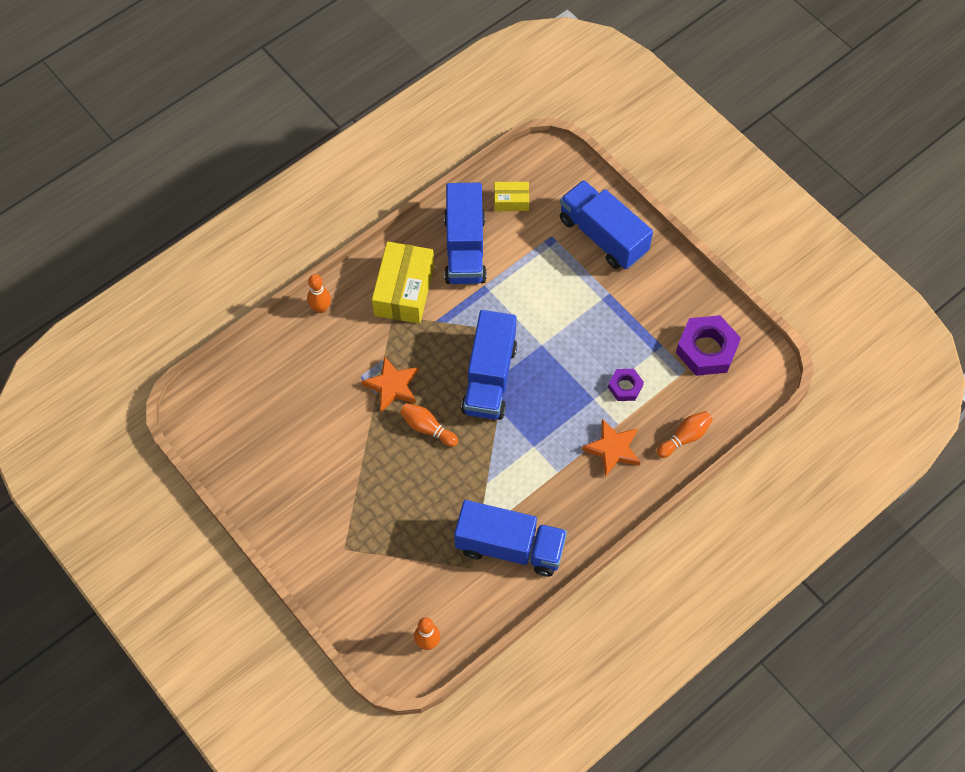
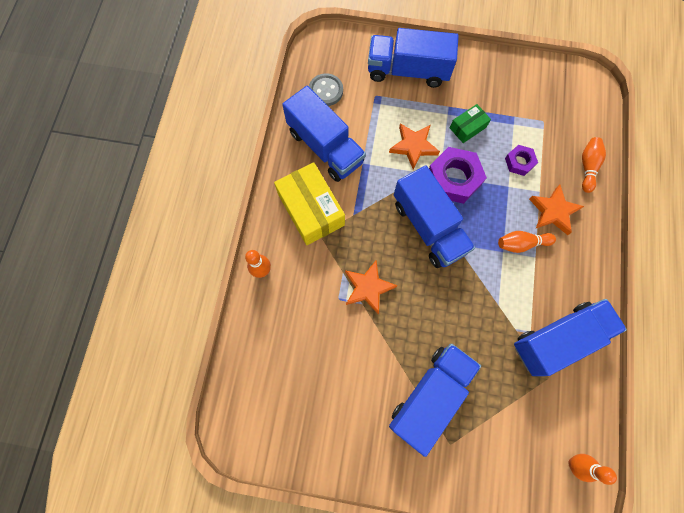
camera: 40 degrees left, 10 degrees up
(363, 503) = (430, 396): none -> blue truck
(427, 428) = (421, 299): orange bowling pin -> orange bowling pin (521, 244)
(511, 201) = (326, 91): yellow box -> grey button
(542, 304) = (413, 146): none -> orange star
(608, 323) = (467, 127): none -> green box
(706, 349) = (543, 98): purple nut -> purple nut (454, 178)

